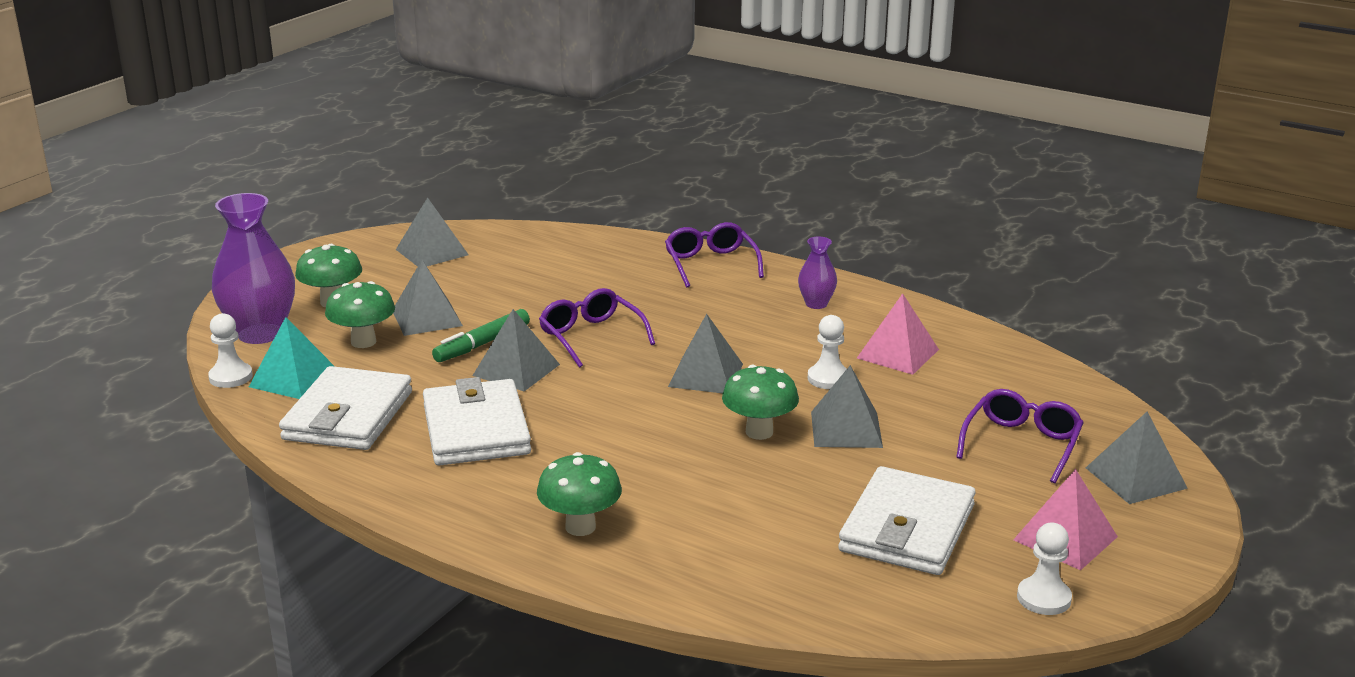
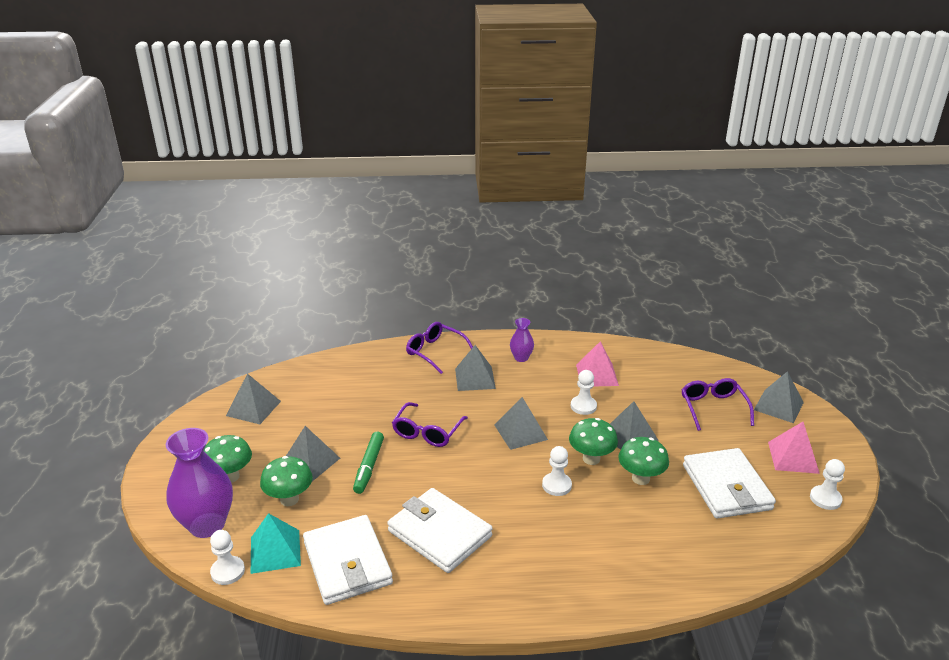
camera: 35 degrees left, 5 degrees up
(516, 370) = (412, 477): grey pyramid -> grey pyramid (475, 378)
(580, 527) = (578, 574): green mushroom -> green mushroom (640, 478)
(591, 336) = (427, 432): purple glasses -> purple glasses turned 90 degrees counterclockwise
(676, 440) = (556, 485): none -> white pawn

